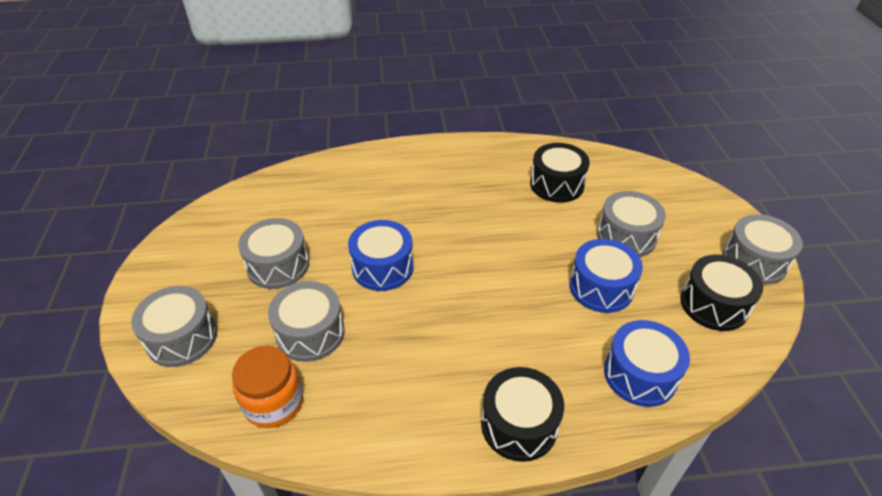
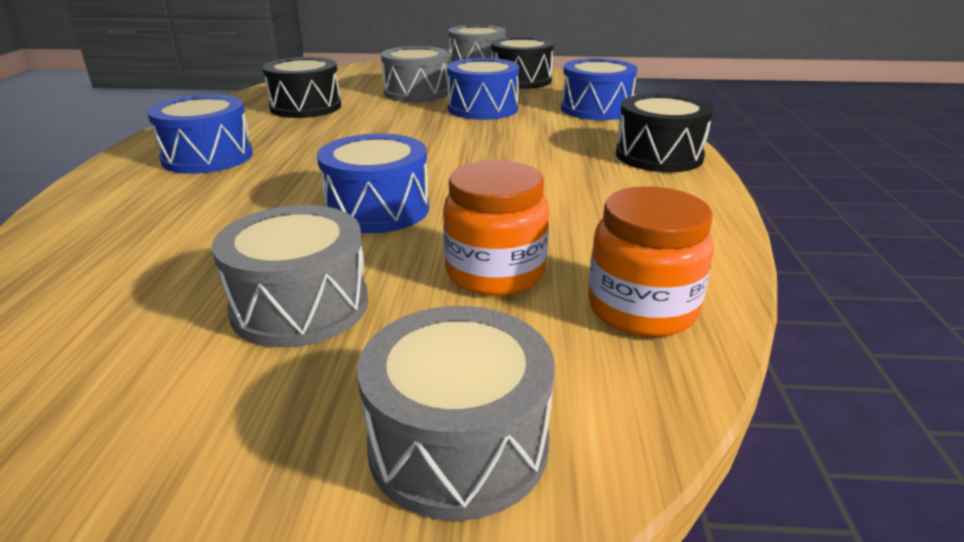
camera: 80 degrees left, 15 degrees down
(310, 333) = (495, 272): grey drum -> orange jar
(444, 174) = (207, 157): none -> blue drum

